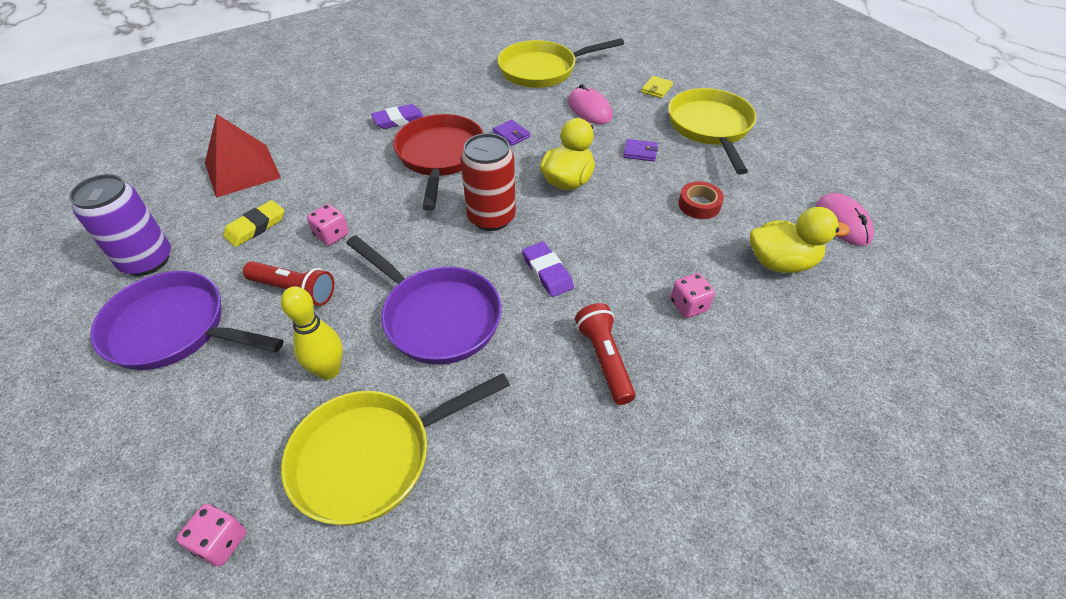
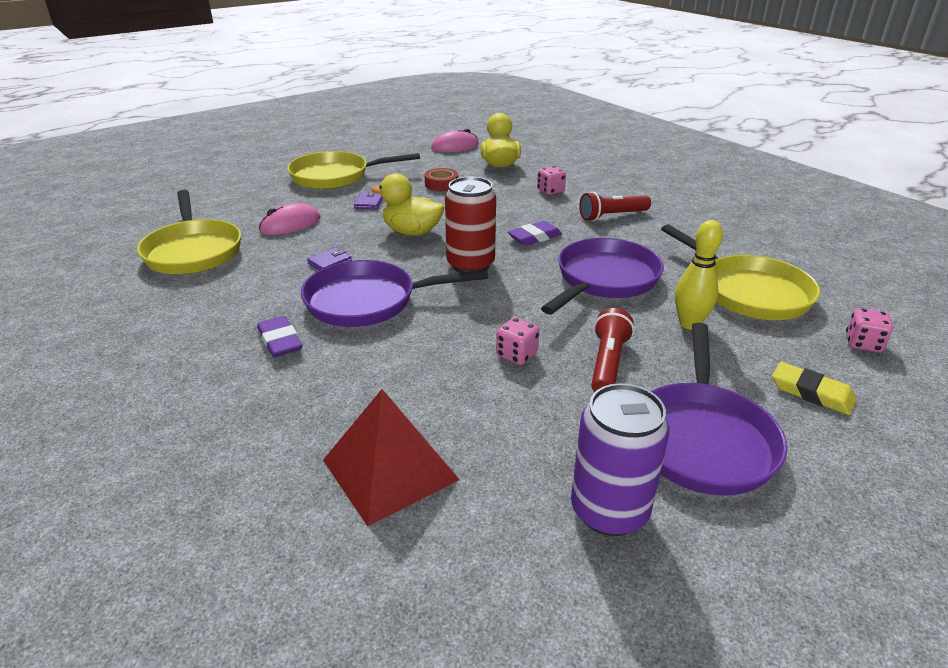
camera: 95 degrees left, 15 degrees down
(256, 227) = (515, 419): yellow eraser -> yellow eraser (811, 392)
(440, 157) = (368, 301): red pan -> purple pan
(656, 89) = (262, 195): yellow wallet -> none

